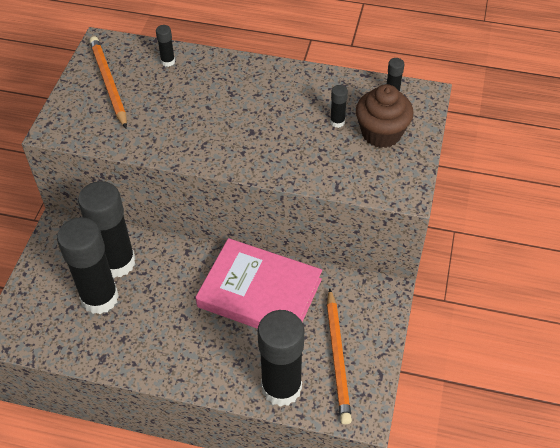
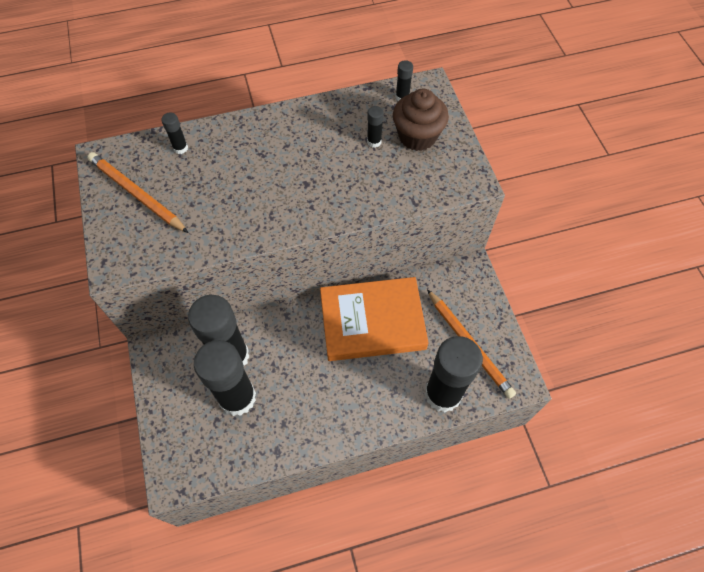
camera: 30 degrees left, 10 degrees up
(260, 293) = (372, 321): pink book -> orange book

